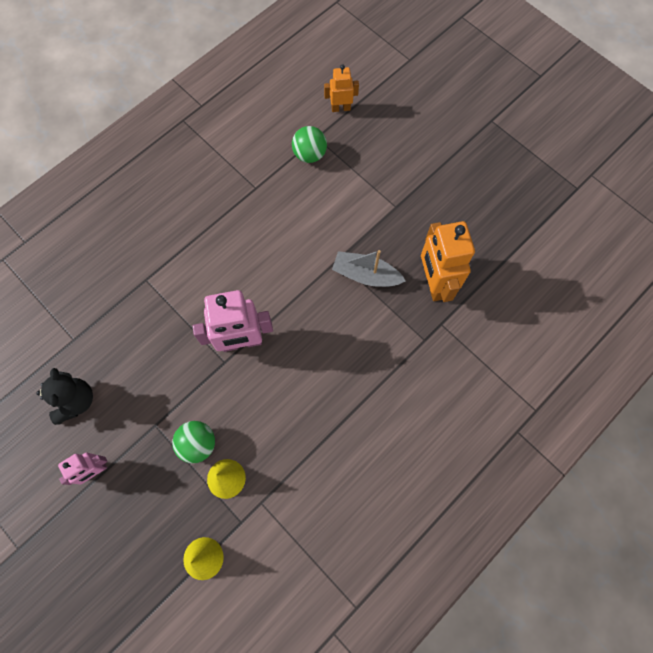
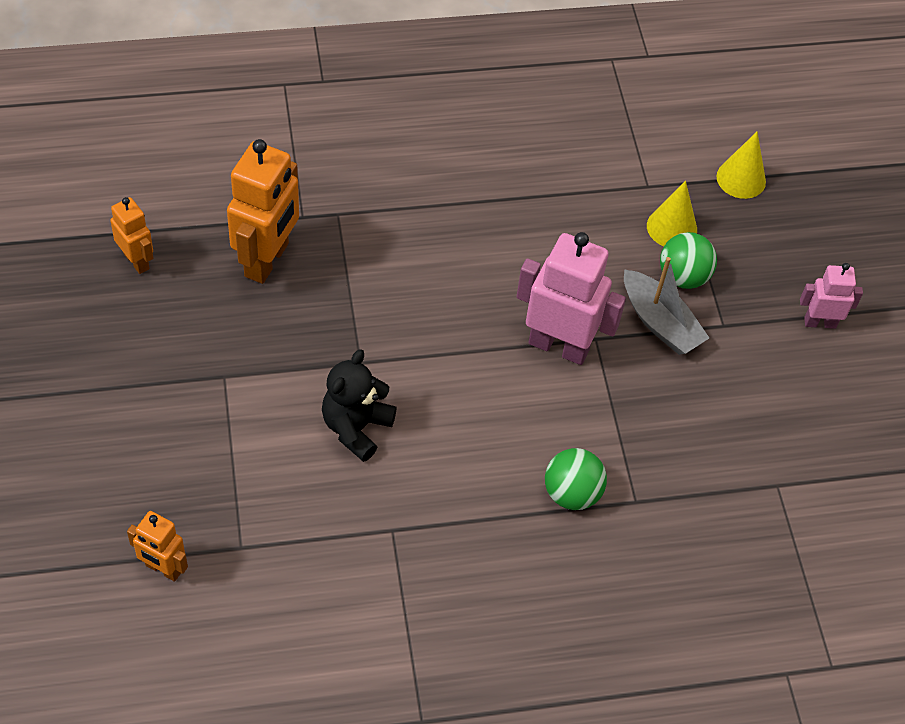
camera: 150 degrees left, 15 degrees down
(76, 401) = (809, 409): black teddy bear -> black teddy bear (356, 427)
(309, 155) = (274, 527): green ball -> green ball (572, 493)
(366, 275) = (341, 321): grey boat -> grey boat (660, 322)
(496, 236) = (137, 261): none -> orange robot

